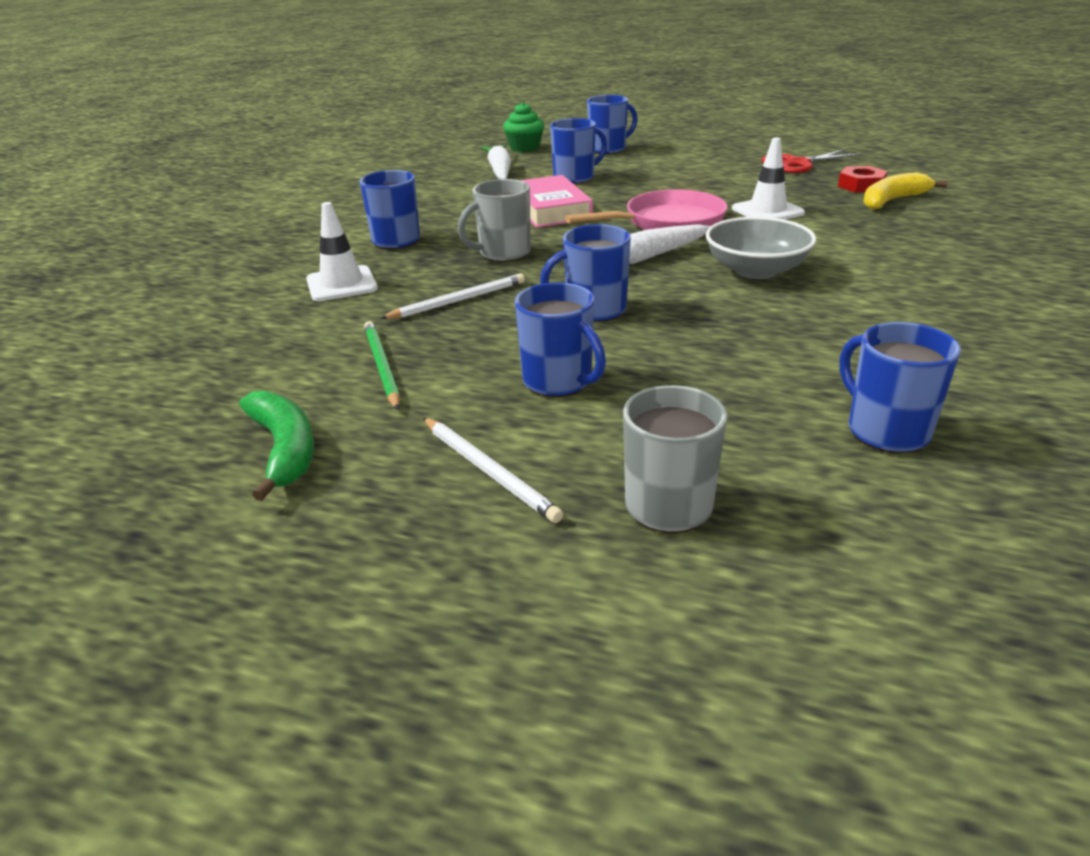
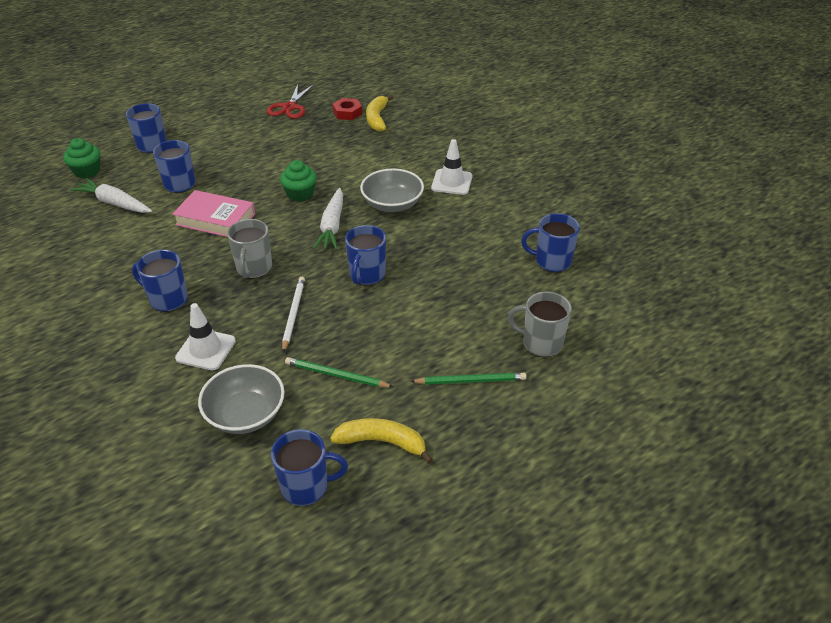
camera: 55 degrees left, 10 degrees up
(258, 344) = (246, 414): none -> grey bowl
(284, 450) = (382, 442): green banana -> yellow banana
(489, 471) = (471, 381): white pencil -> green pencil
(559, 382) = (422, 323): blue mug -> blue mug (306, 487)
(668, 223) = (300, 194): pink pan -> green cupcake
(767, 211) = (334, 157): white traffic cone -> white traffic cone (452, 182)

